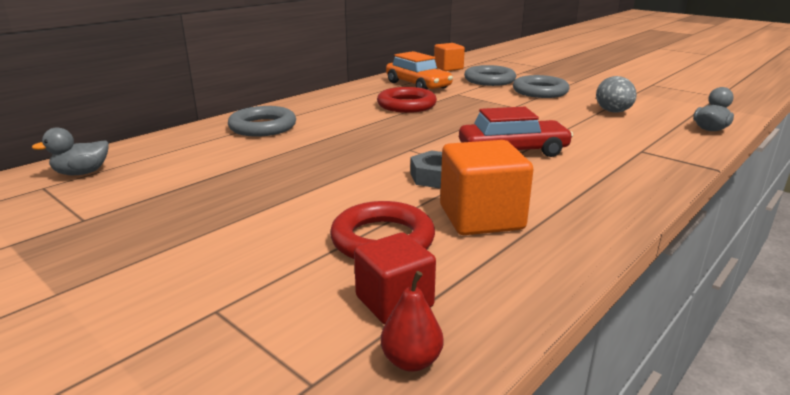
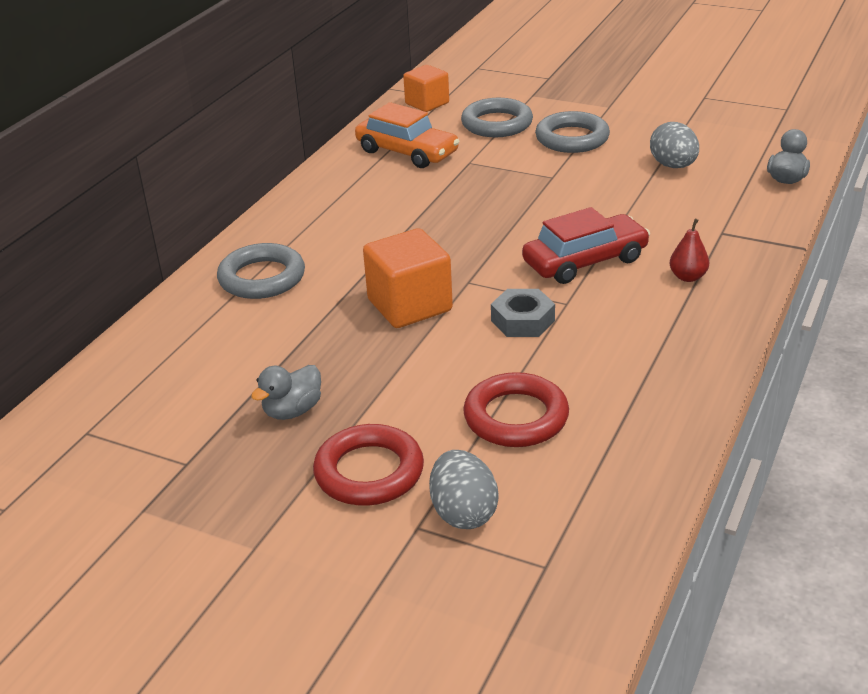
camera: 15 degrees left, 10 degrees up
(82, 173) = (109, 402): grey duck -> grey duck (292, 411)
(269, 308) = (463, 513): none -> grey egg
(394, 302) = (566, 481): red cube -> none
(406, 105) = (417, 199): red ring -> red ring (369, 472)
(411, 361) = (609, 529): red pear -> red pear (688, 277)
(481, 218) = (595, 368): orange cube -> orange cube (409, 305)

